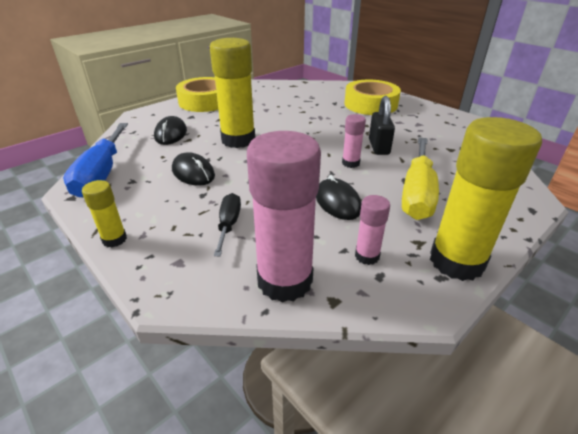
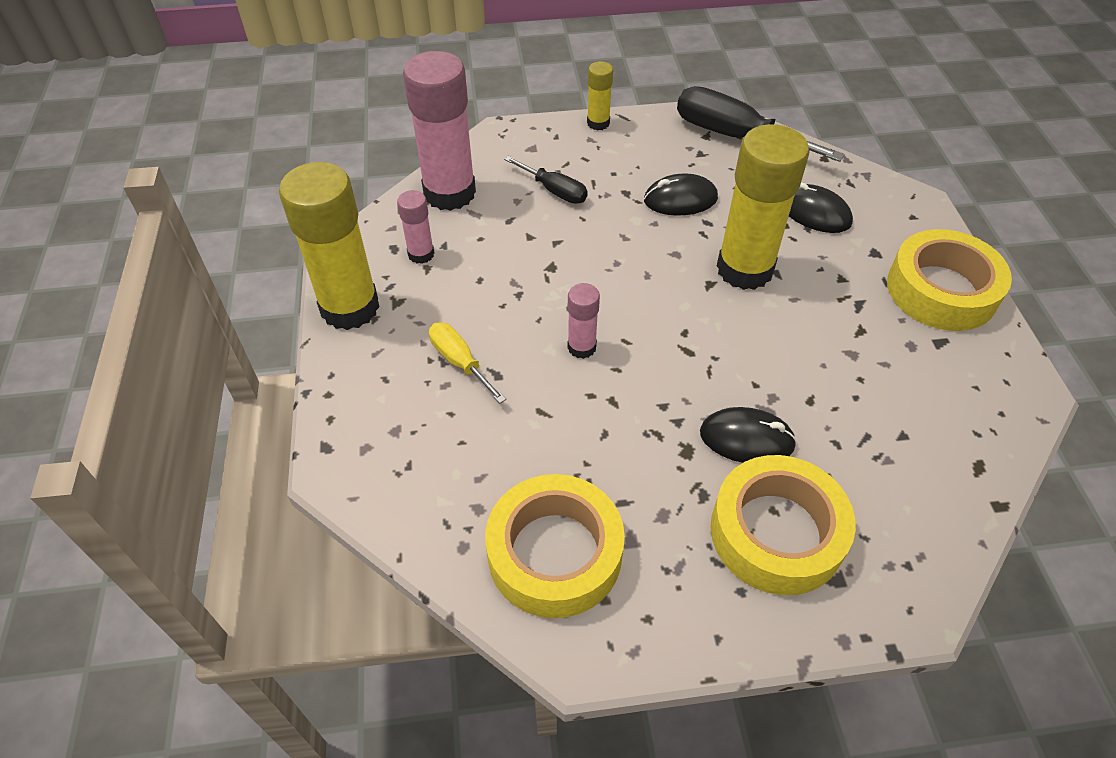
camera: 125 degrees right, 15 degrees up
(101, 174) = (734, 136): blue screwdriver -> black screwdriver
(337, 202) = (513, 283): black mouse -> black mouse (746, 439)
(378, 147) = (598, 411): black padlock -> none
(417, 194) = (460, 362): yellow screwdriver -> yellow screwdriver, size x0.54
(451, 134) = (555, 553): none -> yellow tape

